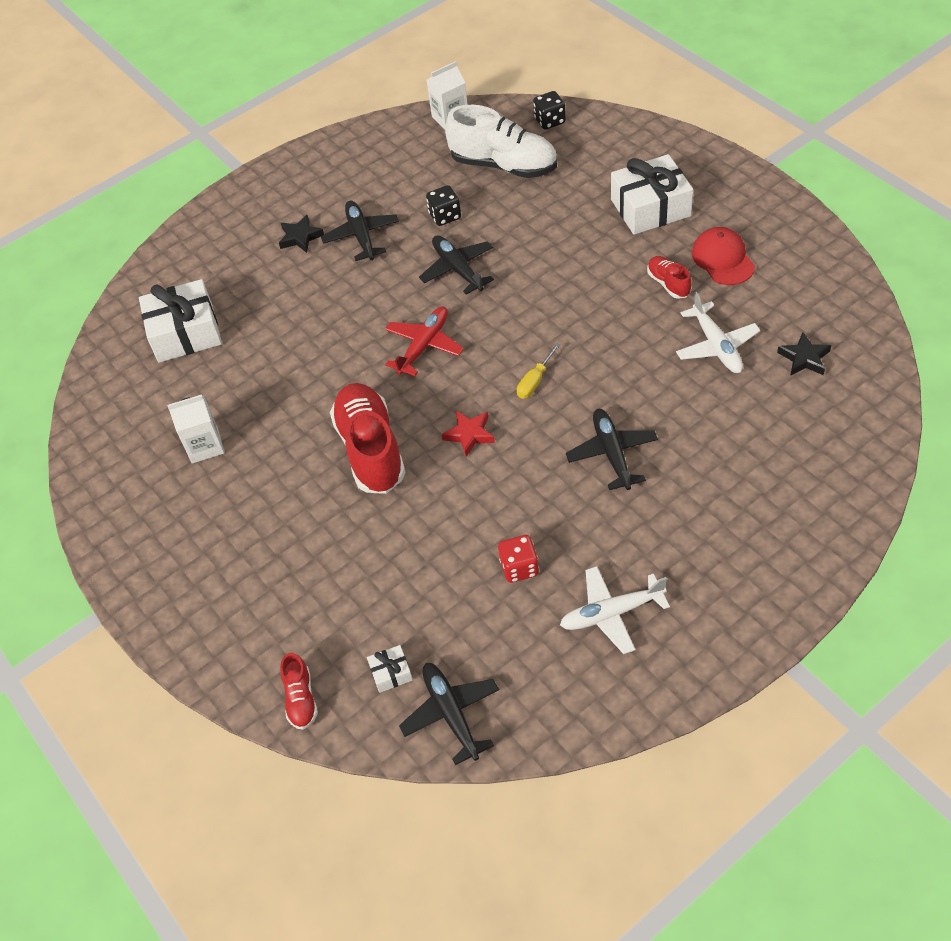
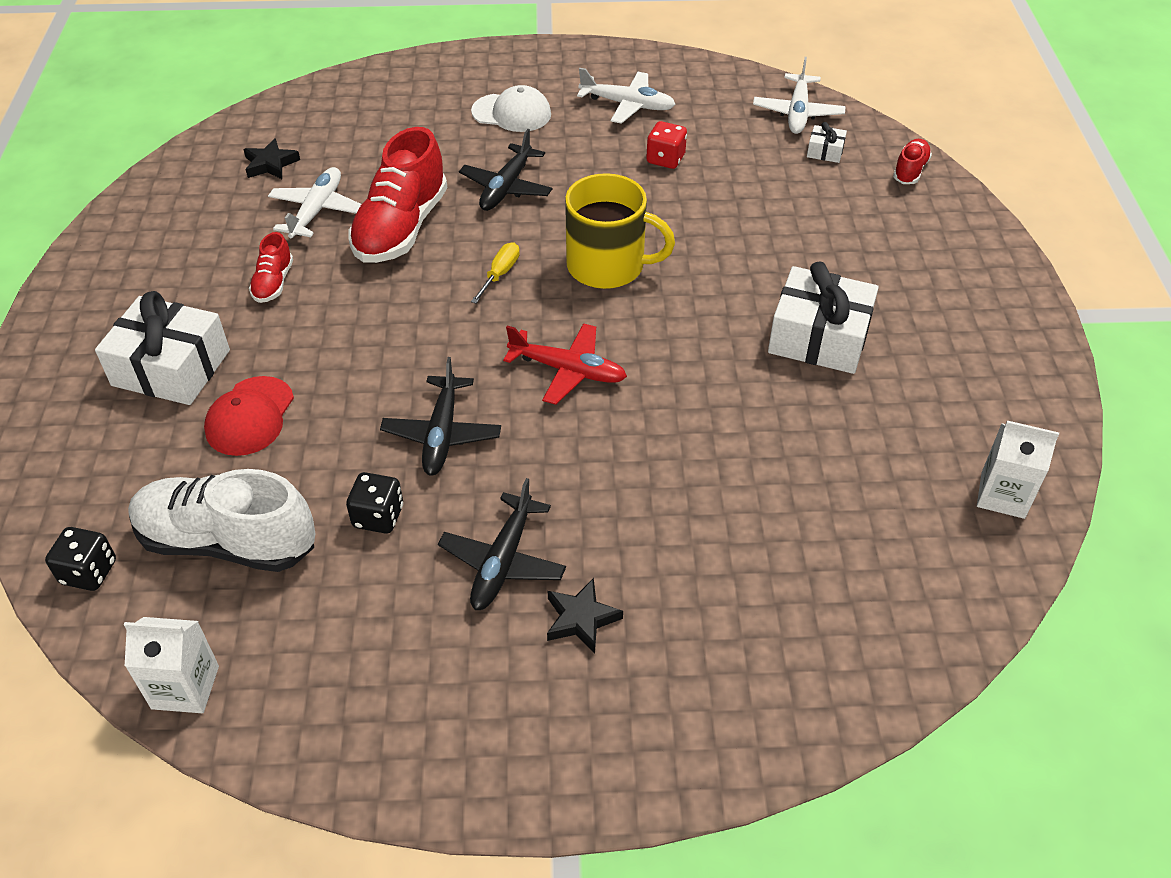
camera: 150 degrees left, 5 degrees down
(185, 333) = (836, 568): white gift -> white gift (819, 337)
(205, 446) = (886, 407): white carton -> white carton (1002, 495)
(370, 449) = (711, 305): red shoe -> red shoe (401, 228)
(424, 346) = (567, 370): red plane -> red plane turned 135 degrees counterclockwise
(451, 714) = (797, 112): black plane -> white plane
(469, 434) = (607, 266): red star -> yellow mug
(504, 165) = (227, 542): white shoe -> white shoe turned 45 degrees counterclockwise
(535, 381) = (500, 274): yellow screwdriver -> yellow screwdriver turned 45 degrees counterclockwise
(696, 532) = (512, 113): none -> white cap
(723, 259) = (196, 274): red cap -> red cap (250, 416)

